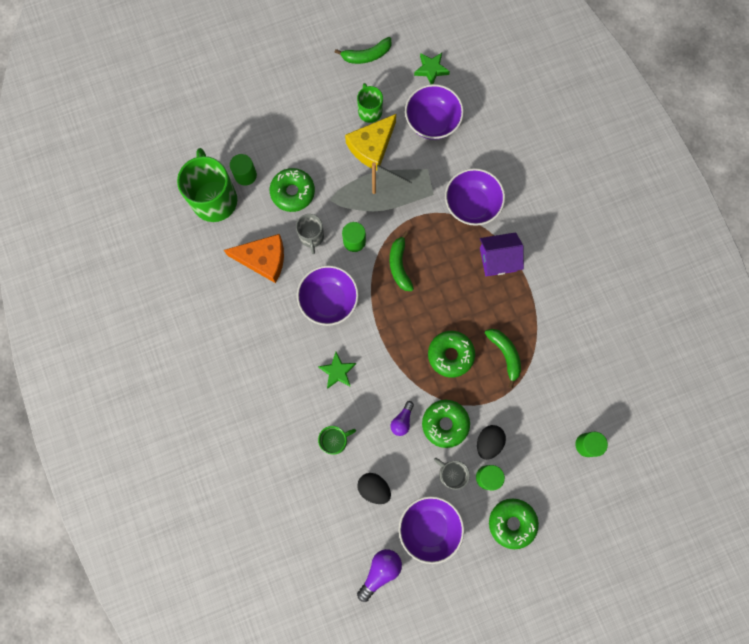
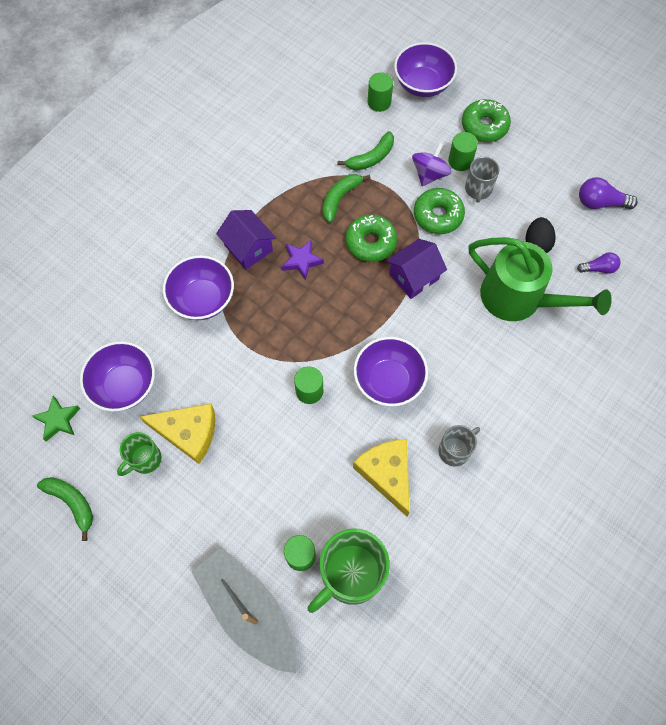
camera: 120 degrees left, 10 degrees down
(263, 259) = (387, 474): orange cheese -> yellow cheese
(293, 192) = (291, 488): green donut -> none
(311, 237) = (330, 437): grey mug -> grey mug (454, 450)
(335, 440) = (519, 299): green mug -> green watering can
(337, 371) = (454, 332): green star -> none
(384, 196) = (241, 388): grey boat -> grey boat (248, 610)
(399, 265) = (309, 333): green banana -> green banana (371, 158)
(401, 370) = (414, 277): none -> purple house
(402, 421) = (460, 252): purple light bulb -> purple light bulb (599, 268)
(429, 527) = (535, 184): purple bowl -> purple bowl (422, 84)
(463, 293) = (302, 261): none -> purple star
(488, 442) = (429, 174): black egg -> purple spinning top

